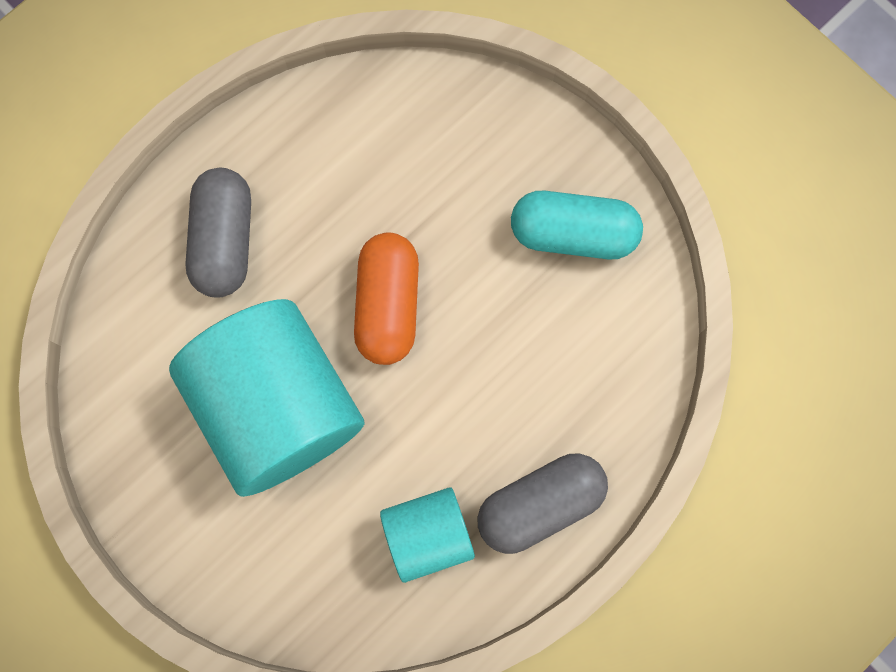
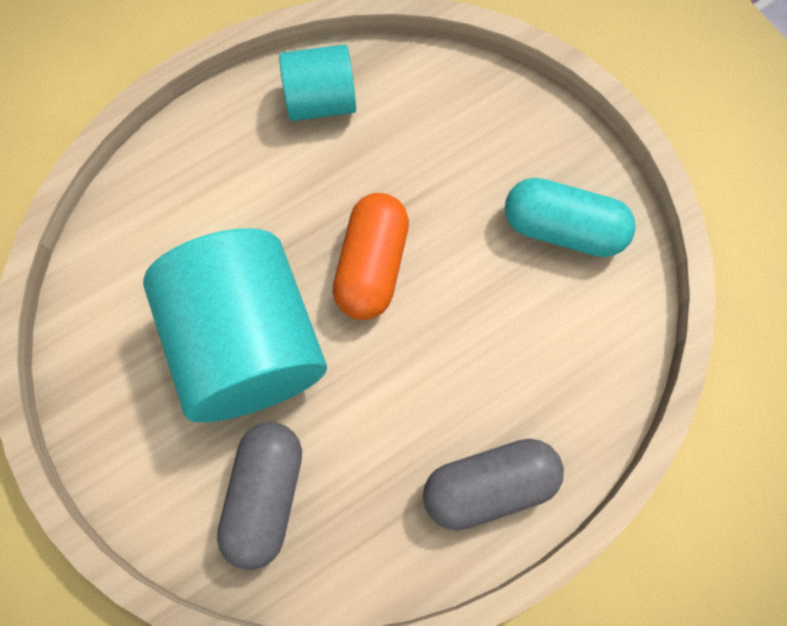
camera: 10 degrees right, 5 degrees down
(225, 241) = (228, 181): grey capsule -> grey capsule (265, 496)
(428, 534) = (371, 496): turquoise cylinder -> turquoise cylinder (321, 101)

